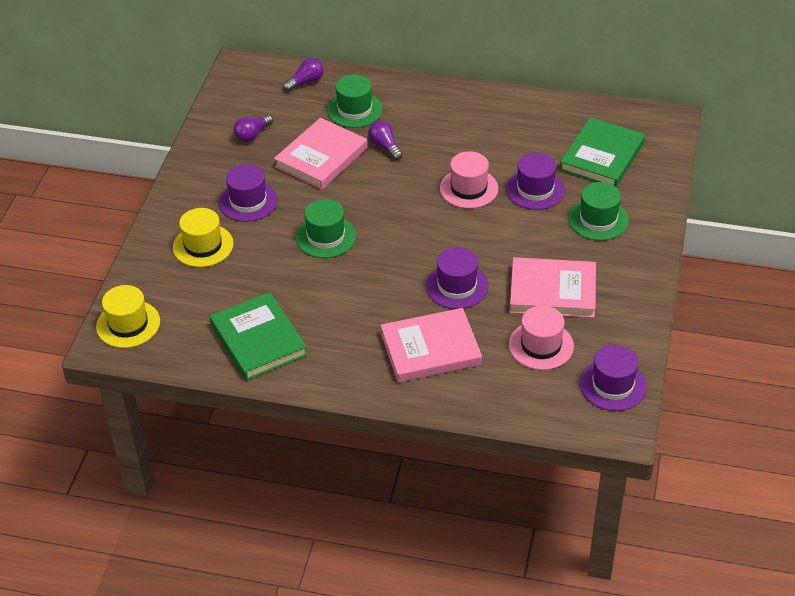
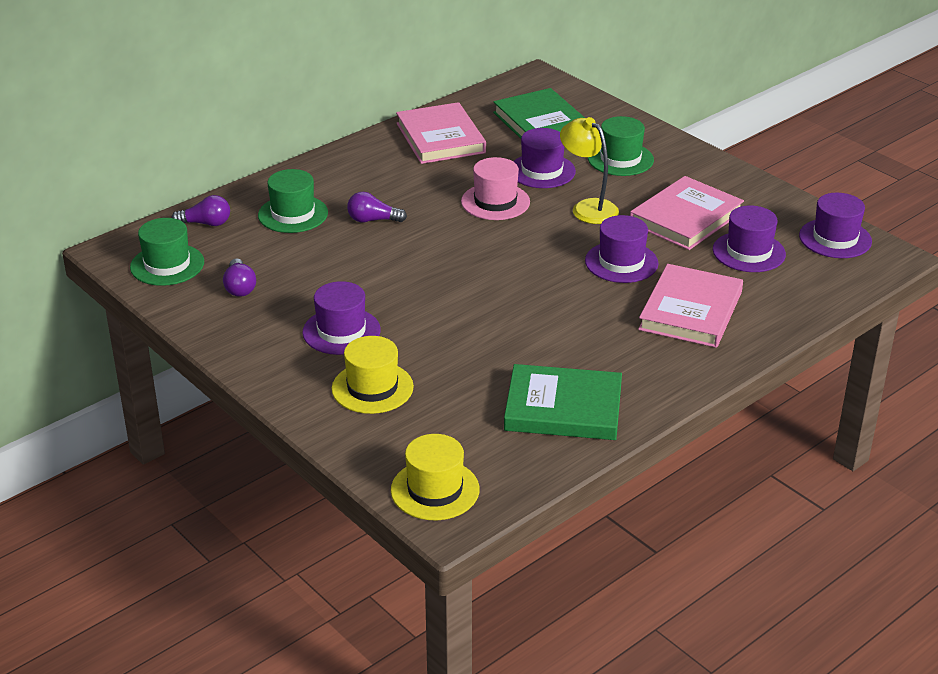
camera: 55 degrees left, 10 degrees down
(306, 82) = (206, 223): purple light bulb -> purple light bulb turned 90 degrees clockwise
(321, 157) = (336, 261): pink book -> pink book (440, 138)
(326, 237) = (459, 306): green hat -> green hat (167, 265)
(511, 236) = (588, 208): none -> yellow lamp
(541, 345) = (749, 252): pink hat -> purple hat

